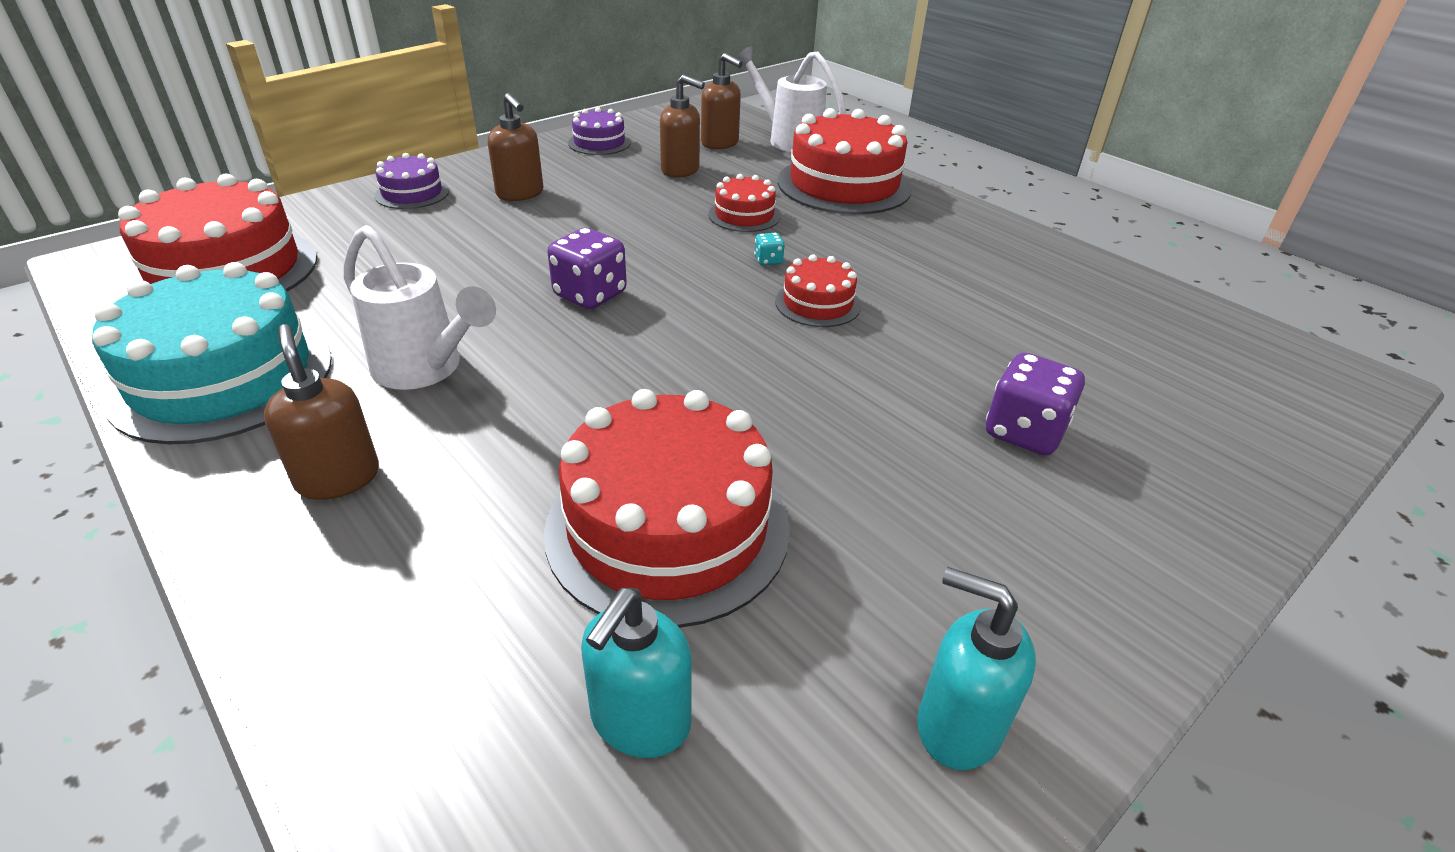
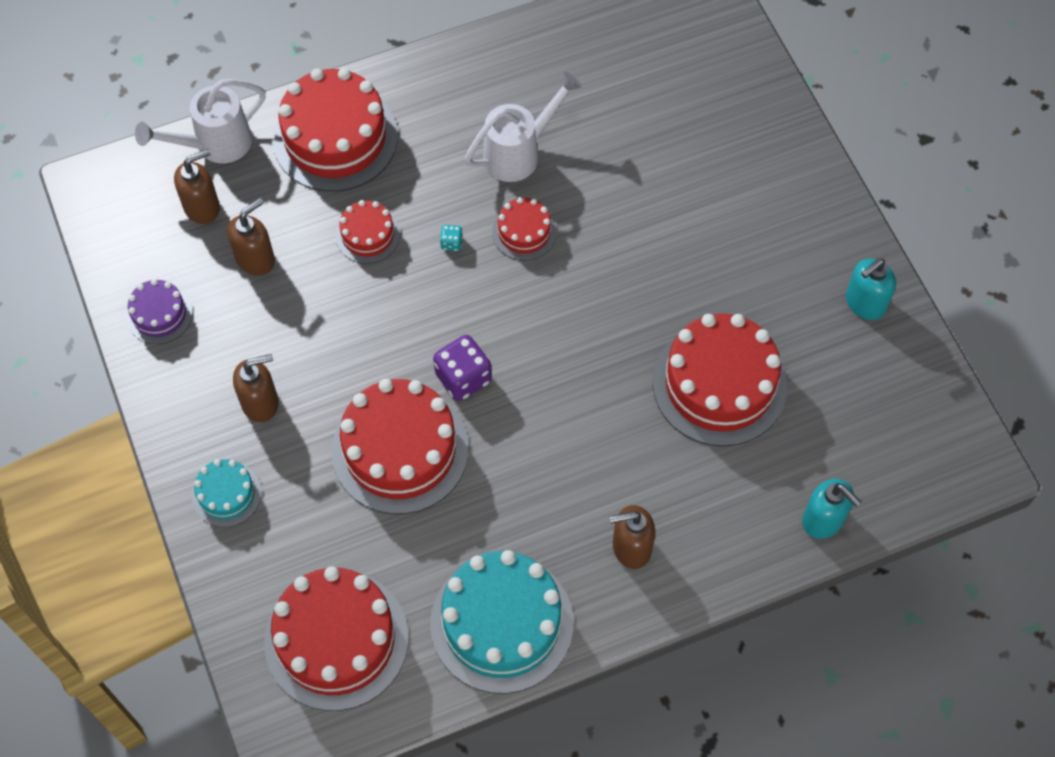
camera: 70 degrees left, 25 degrees up
(412, 193) = (226, 494): purple cake -> turquoise cake
(425, 369) = (530, 496): white watering can -> white watering can (519, 153)
(479, 271) = (400, 450): none -> red cake
(640, 721) = (831, 423): turquoise soap dispenser -> turquoise soap dispenser (823, 520)
(1024, 432) = (695, 178): purple dice -> none

